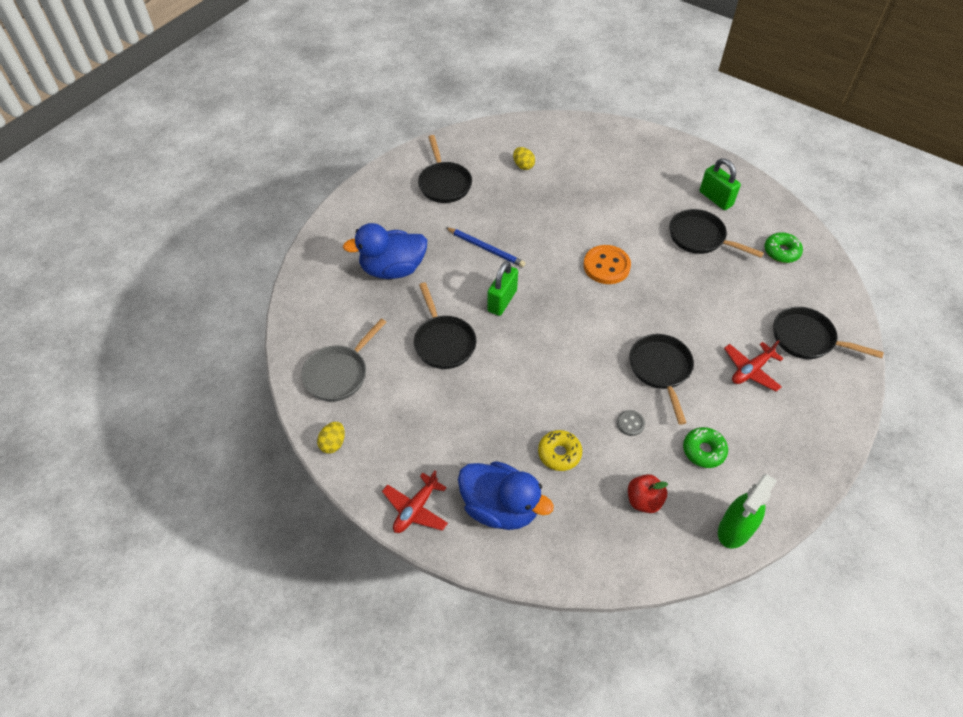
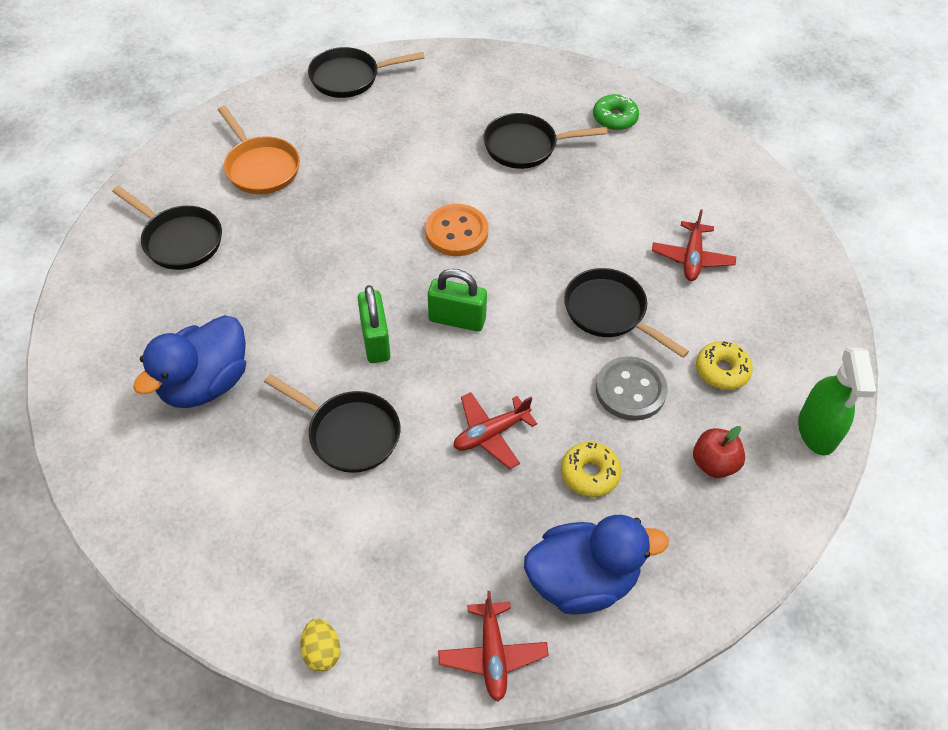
camera: 40 degrees left, 0 degrees up
(339, 373) = (251, 559): grey pan -> none
(486, 248) = (302, 290): blue pencil -> none
(521, 393) = (491, 434): none -> red plane
(523, 165) = (261, 167): yellow egg -> orange pan
(630, 423) = (630, 390): grey button -> grey button, size x1.93
(703, 451) = (722, 370): green donut -> yellow donut
(715, 198) = (505, 96): green padlock -> green padlock (457, 319)
(807, 339) = (712, 194): black pan -> black pan (349, 77)

